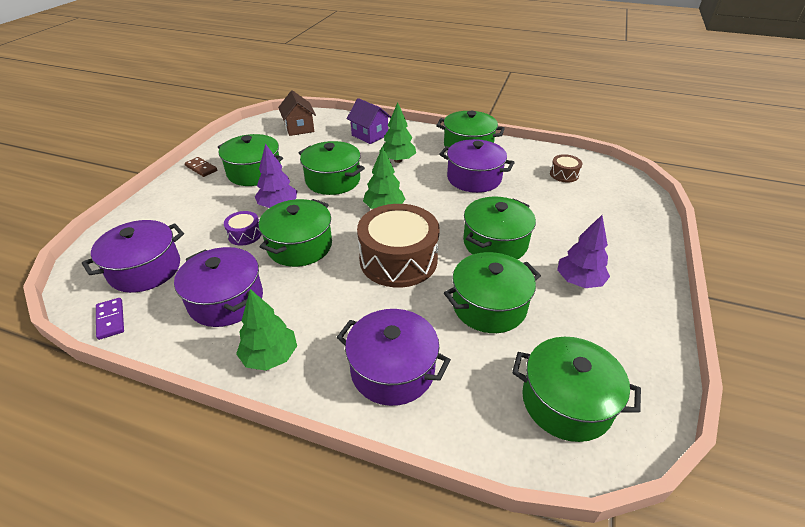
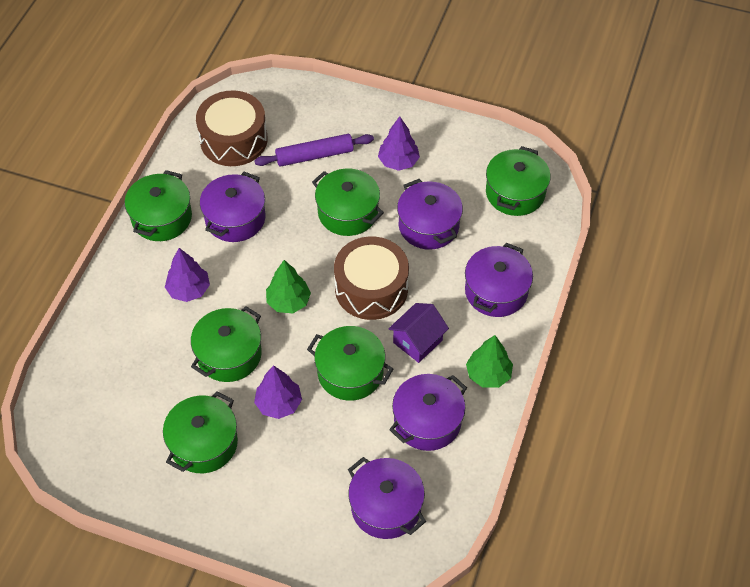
camera: 90 degrees left, 15 degrees up
(111, 319) = (454, 511): purple domino -> none
(201, 168) = (187, 510): brown domino -> none
(245, 234) = (330, 427): purple drum -> none
(299, 128) = (87, 409): brown house -> none
(369, 135) = (120, 322): purple house -> purple house (417, 341)
(398, 160) = (189, 290): green tree -> purple tree
(489, 306) = (428, 226): green pot -> purple pot
(563, 220) = (314, 156): none -> purple rolling pin
(564, 174) = (233, 140): brown drum -> brown drum, size x2.22

